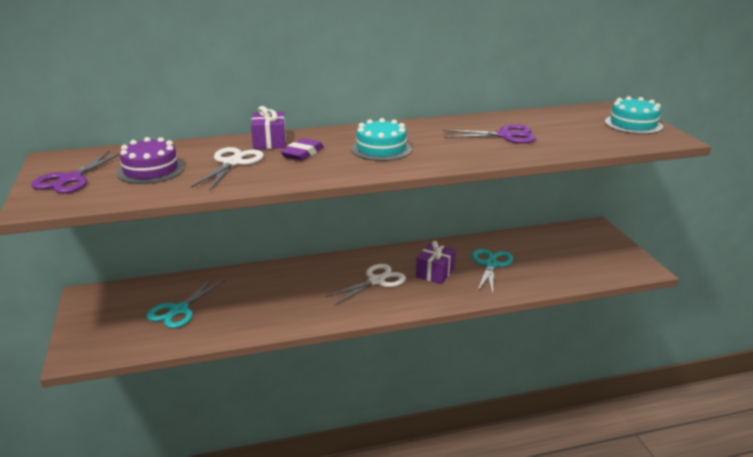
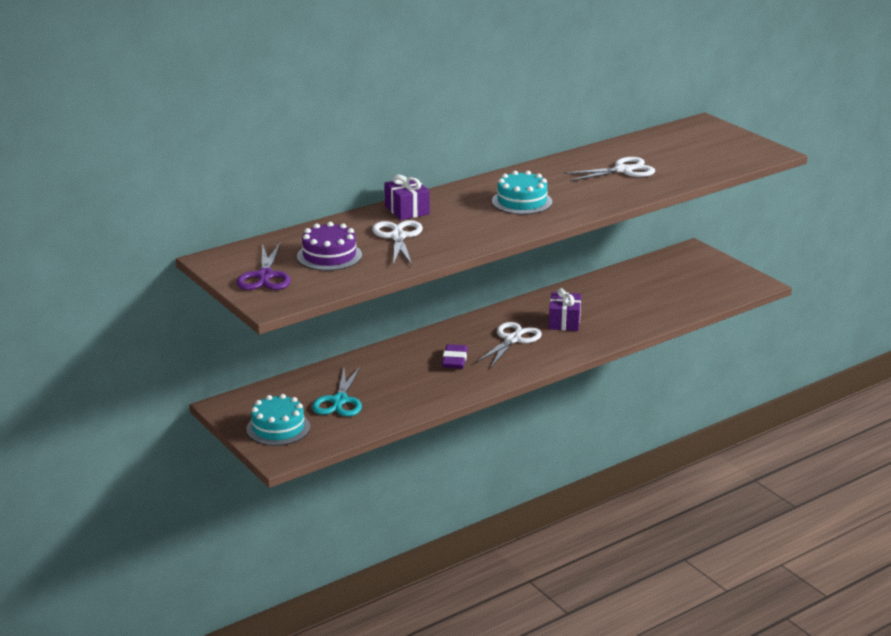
camera: 20 degrees left, 0 degrees up
(302, 153) = (453, 217): purple eraser -> purple eraser (454, 360)
(490, 265) = (613, 305): turquoise scissors -> none
(505, 136) = (623, 170): purple scissors -> white scissors
(633, 124) = (730, 141): turquoise cake -> turquoise cake (278, 428)

